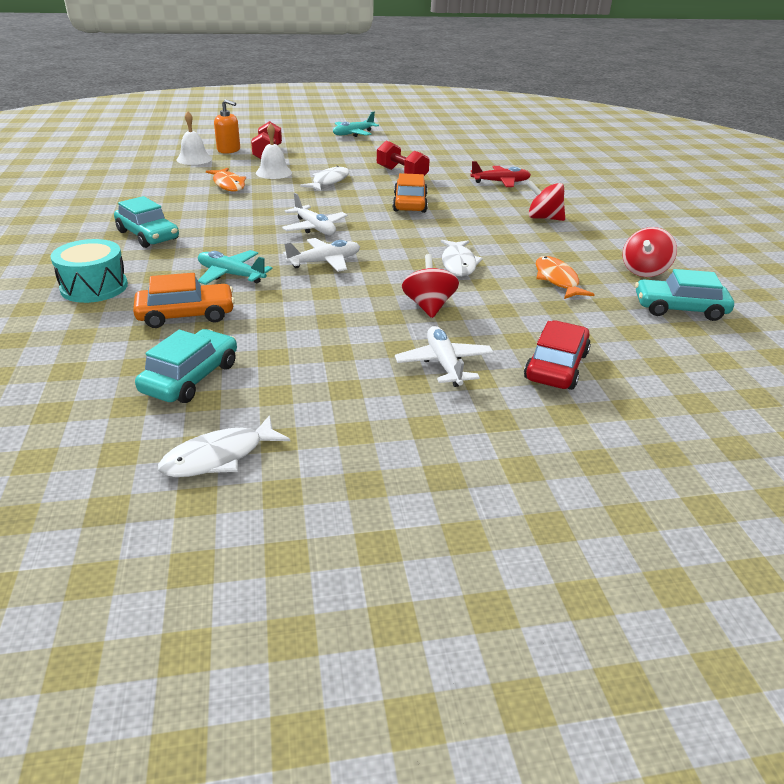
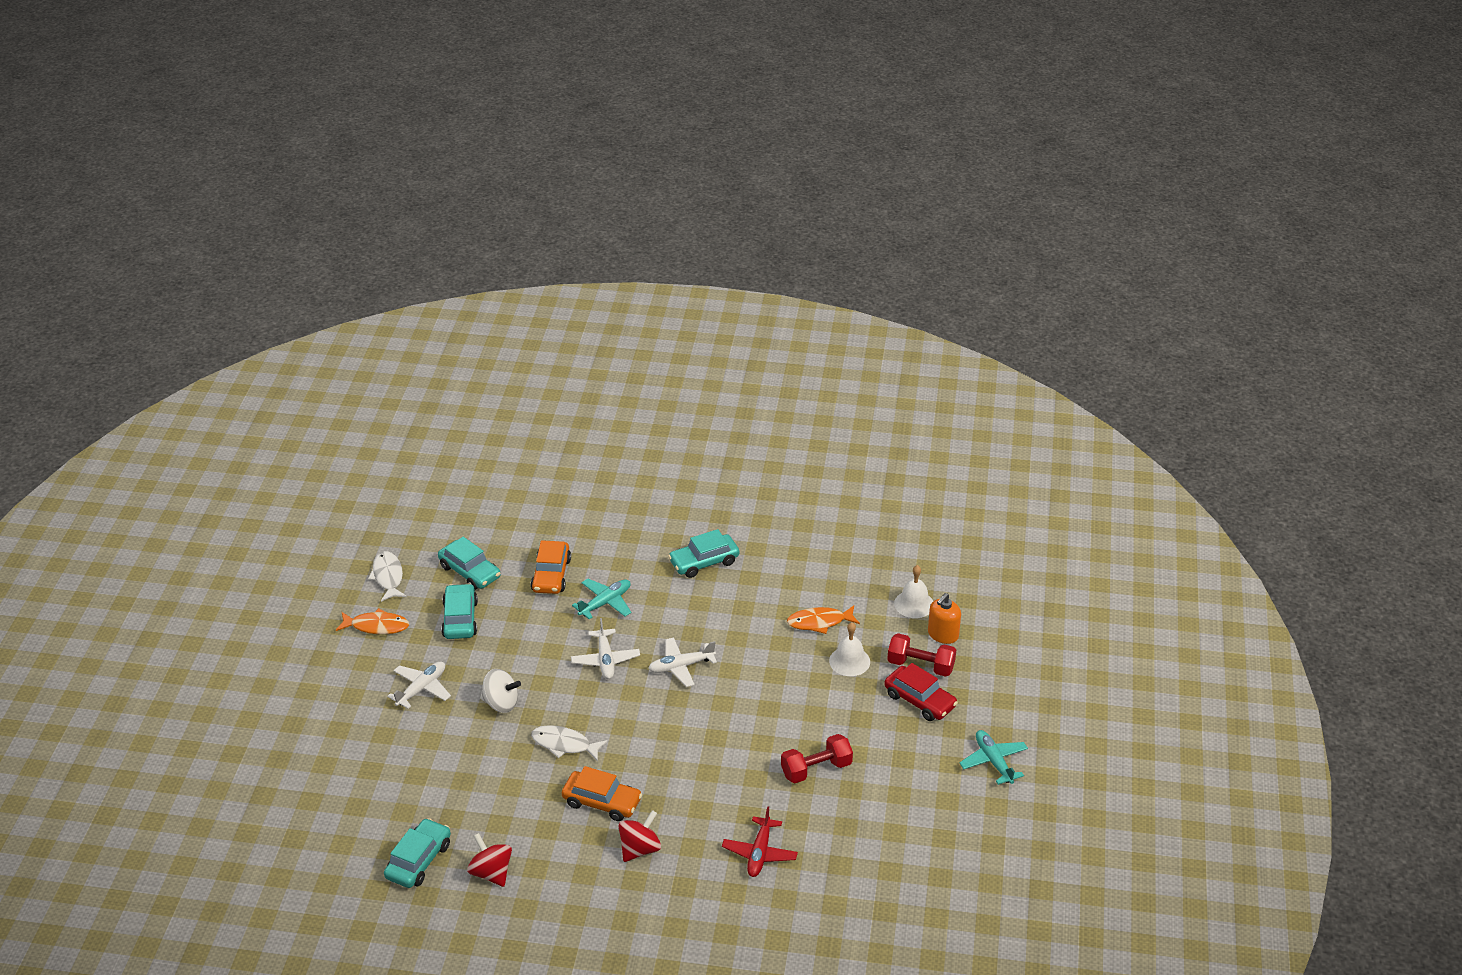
camera: 110 degrees right, 5 degrees up
(94, 287) = (616, 533): turquoise drum -> none
(296, 364) = (460, 619): none -> turquoise car
(329, 181) = (807, 700): white fish -> none
(409, 203) = (719, 750): orange car -> orange car (602, 802)
(428, 306) = (501, 703): red spinning top -> white spinning top
(444, 364) = (421, 689): white plane -> white plane turned 60 degrees counterclockwise
(556, 366) = (387, 745): red car -> red car (920, 700)
(557, 280) = (505, 800): orange fish -> orange fish (376, 626)

